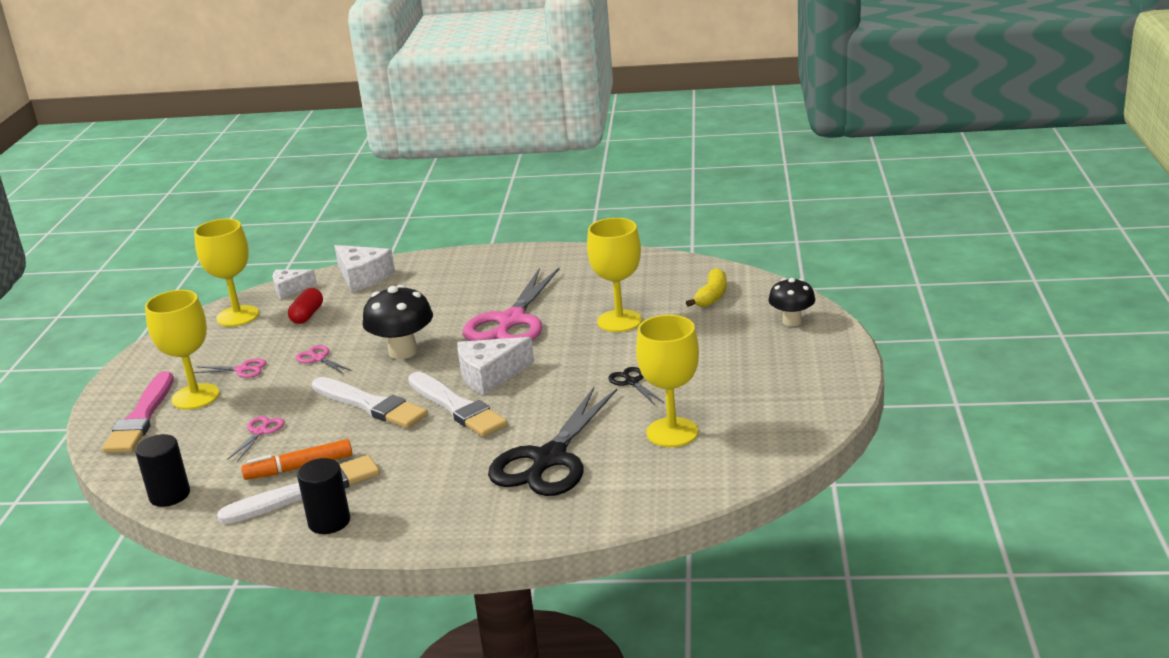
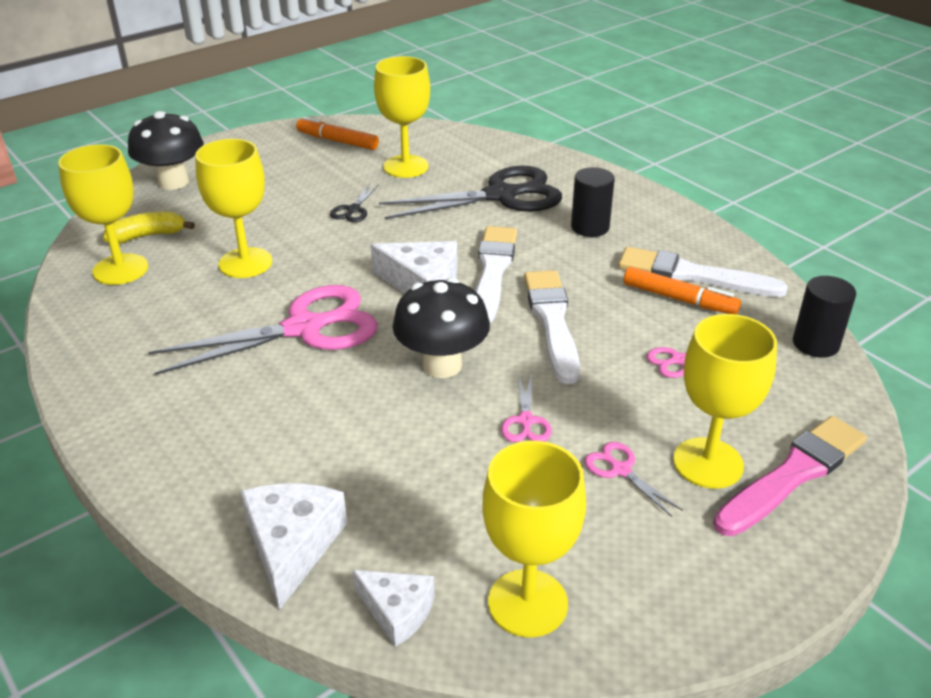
camera: 135 degrees left, 10 degrees up
(307, 315) = (449, 517): red capsule -> none
(329, 522) = (699, 243): black cylinder -> black cylinder (590, 227)
(677, 280) = (120, 269): none -> yellow goblet
(775, 415) = (338, 141): none -> orange marker
(792, 321) = (173, 182): black mushroom -> black mushroom, size x1.52

